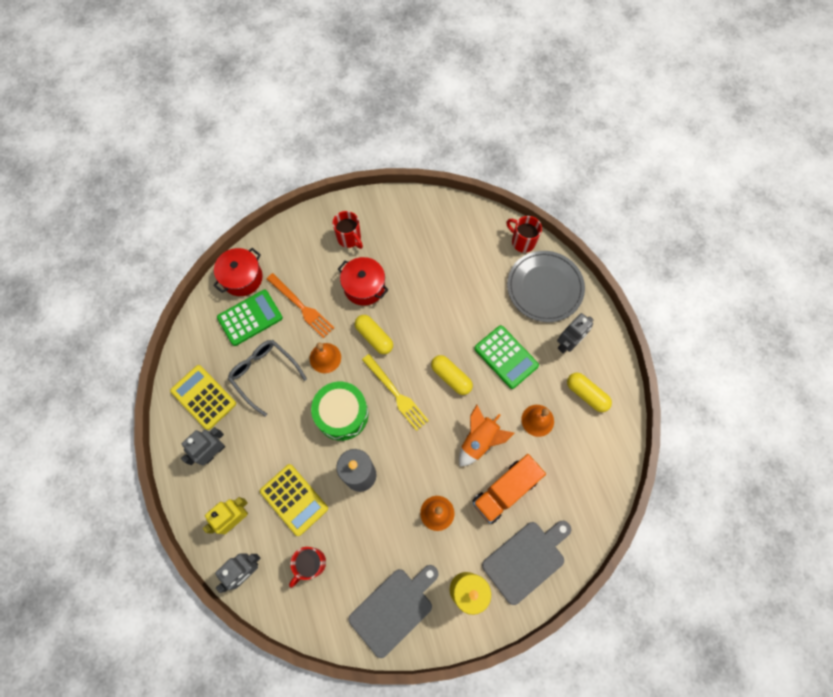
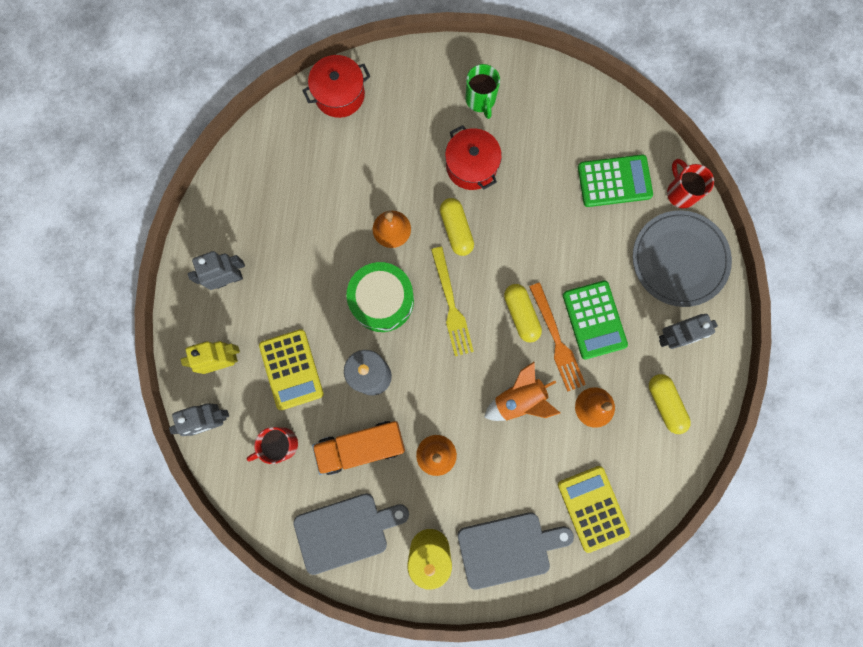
camera: 25 degrees right, 10 degrees up
(203, 397) = (242, 214): yellow calculator -> yellow calculator (593, 508)
(250, 318) = (329, 145): green calculator -> green calculator (614, 181)
(264, 374) = (317, 217): grey glasses -> none
(302, 307) = (391, 159): orange fork -> orange fork (557, 341)
(349, 238) = (480, 100): red mug -> green mug
(505, 491) = (521, 466): orange truck -> orange truck (361, 446)

